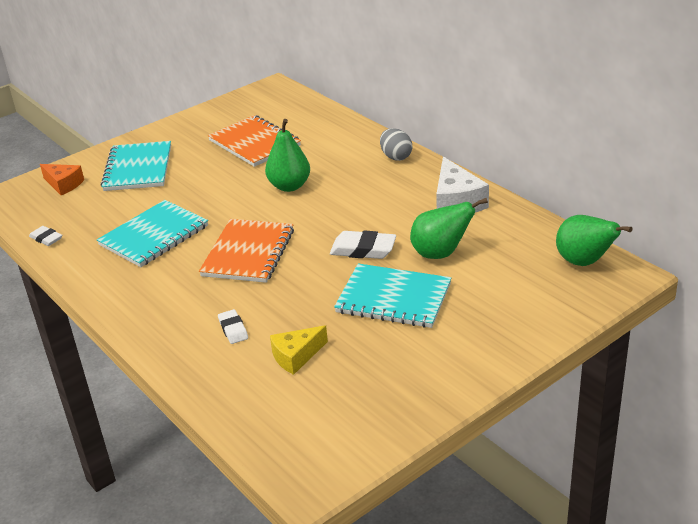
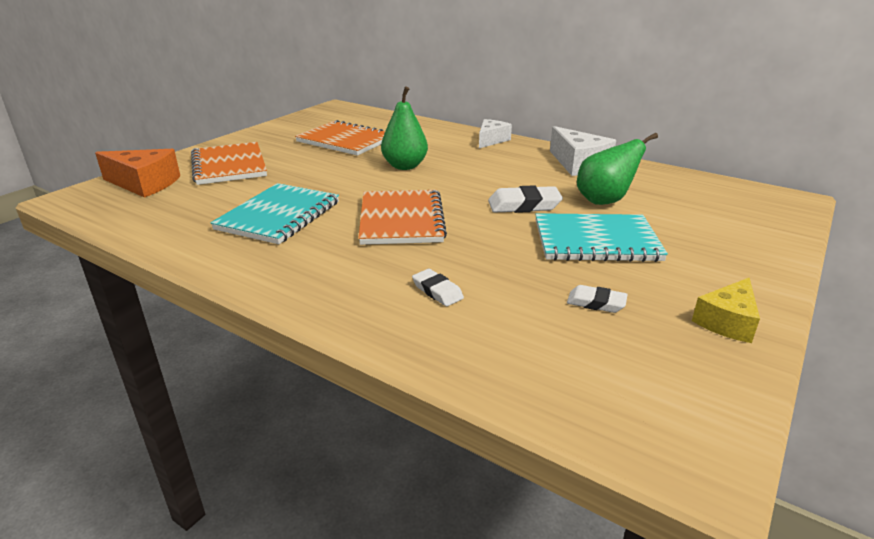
camera: 20 degrees left, 5 degrees down
(46, 238) = (139, 230): white eraser -> white eraser (596, 303)
(63, 184) = (144, 184): orange cheese -> orange cheese, size x1.50
(138, 168) = (229, 166): turquoise notebook -> orange notebook
(296, 356) = (538, 308): yellow cheese -> yellow cheese (727, 321)
(396, 157) = (491, 140): grey egg -> white cheese
(584, 262) = (744, 194): green pear -> none

